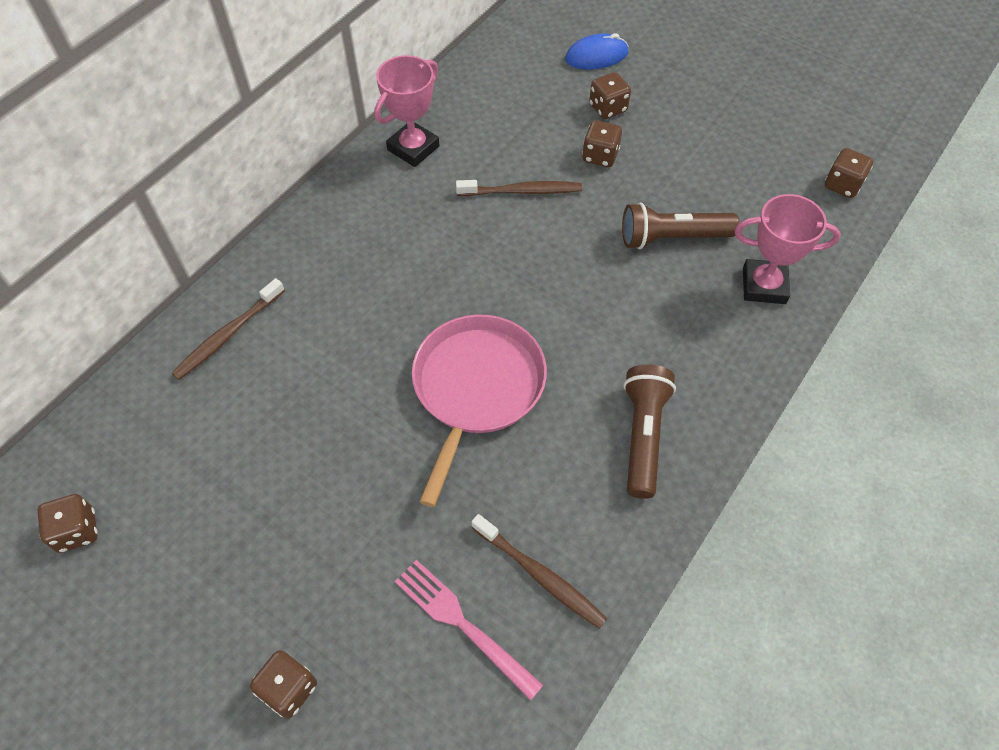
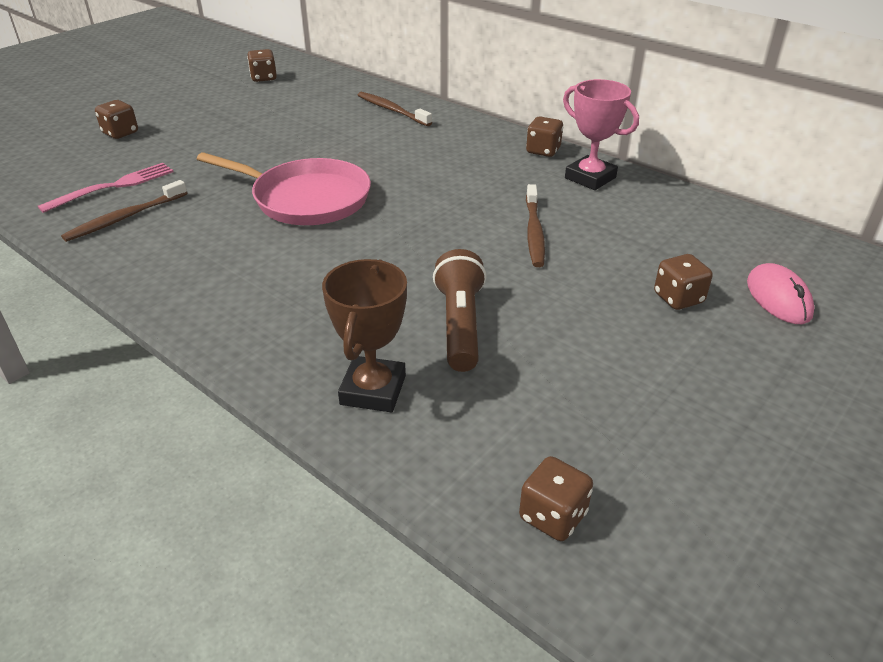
camera: 95 degrees right, 20 degrees down
(596, 56) = (778, 298): blue mouse -> pink mouse
(600, 156) = (592, 285): brown dice -> brown dice (543, 151)
(643, 435) = (217, 278): brown flashlight -> none
(764, 285) = (373, 390): pink trophy -> brown trophy

